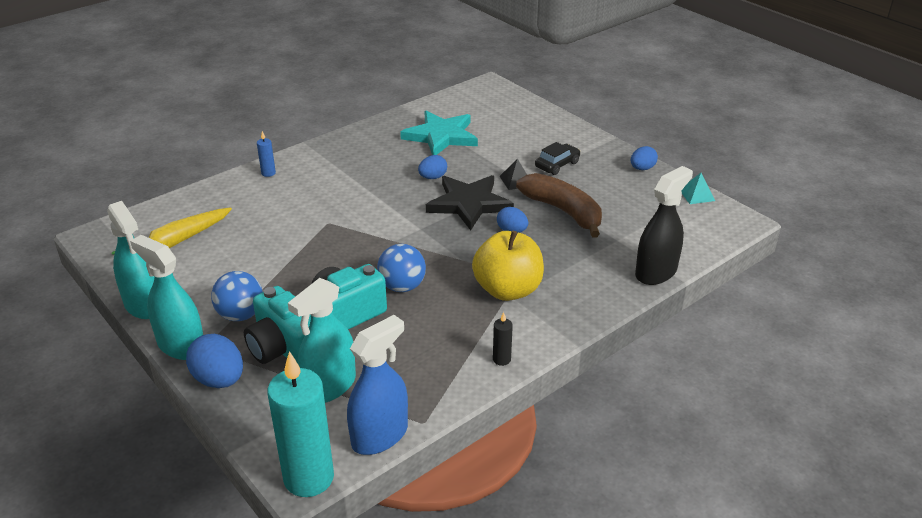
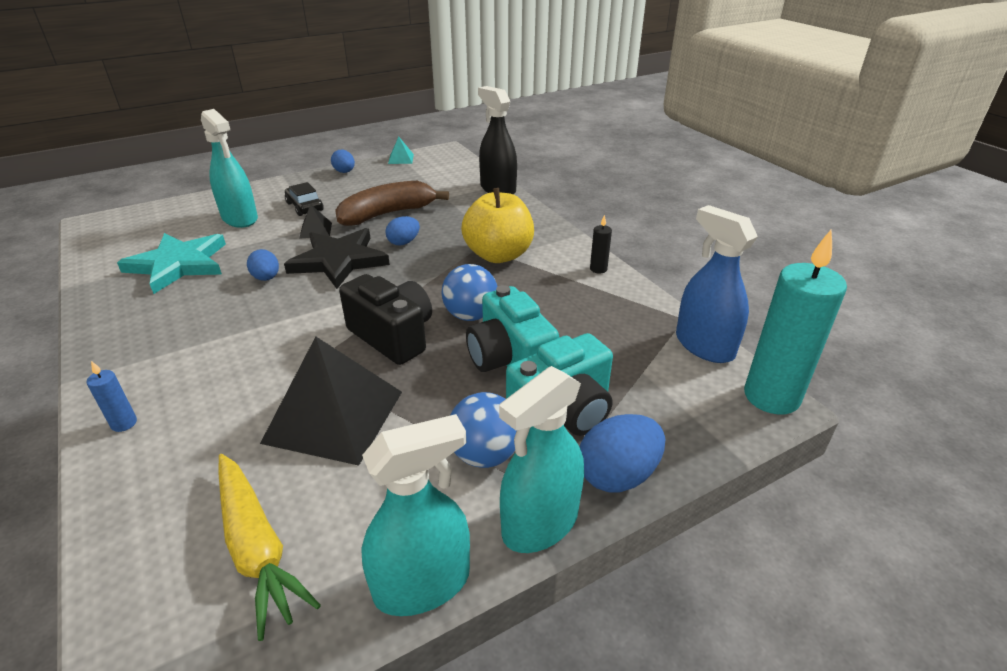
camera: 80 degrees left, 0 degrees up
(276, 245) = (334, 416): none -> black pyramid
(329, 386) = (632, 376): turquoise spray bottle -> turquoise spray bottle (240, 218)
(366, 252) = (393, 336): none -> black camera

